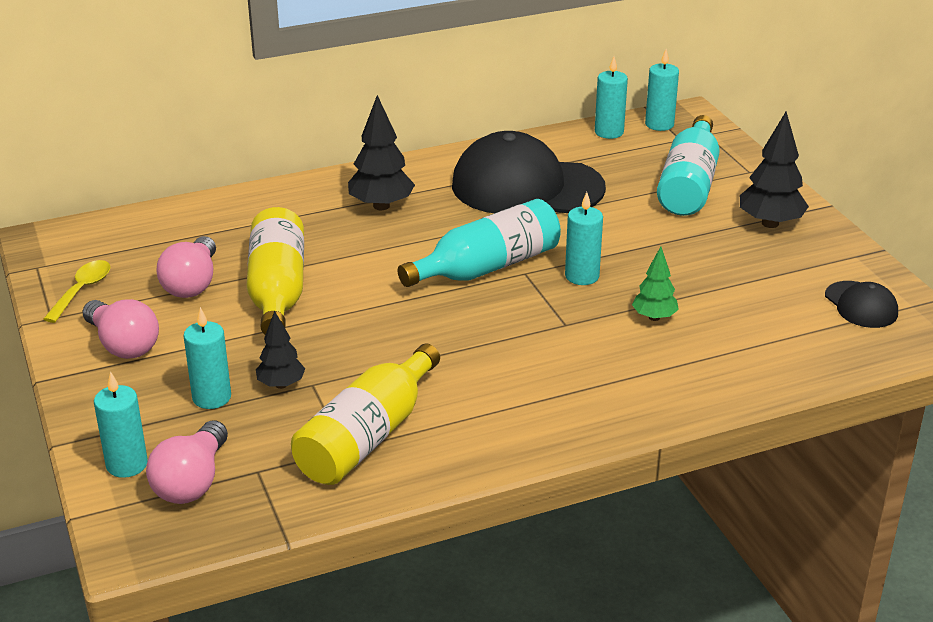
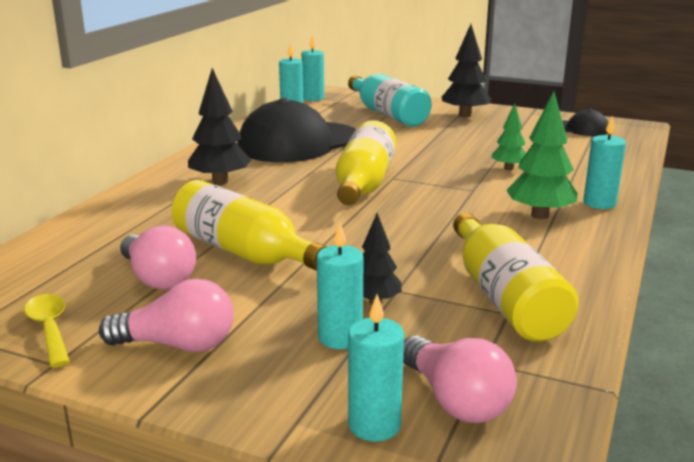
camera: 45 degrees left, 10 degrees down
(487, 267) = (364, 184): turquoise bottle -> yellow bottle
(561, 383) = (539, 215): none -> green tree
(582, 276) = (428, 167): turquoise candle -> turquoise candle (599, 203)

